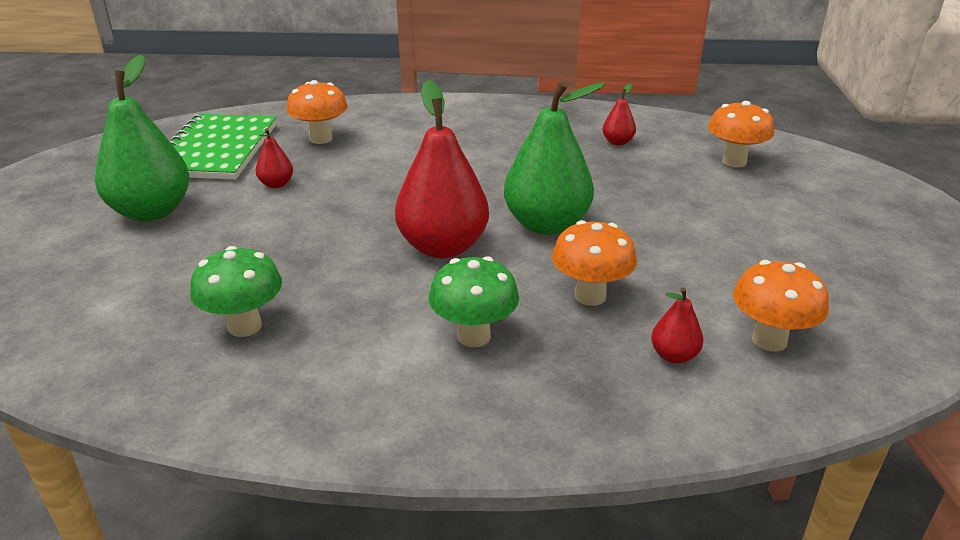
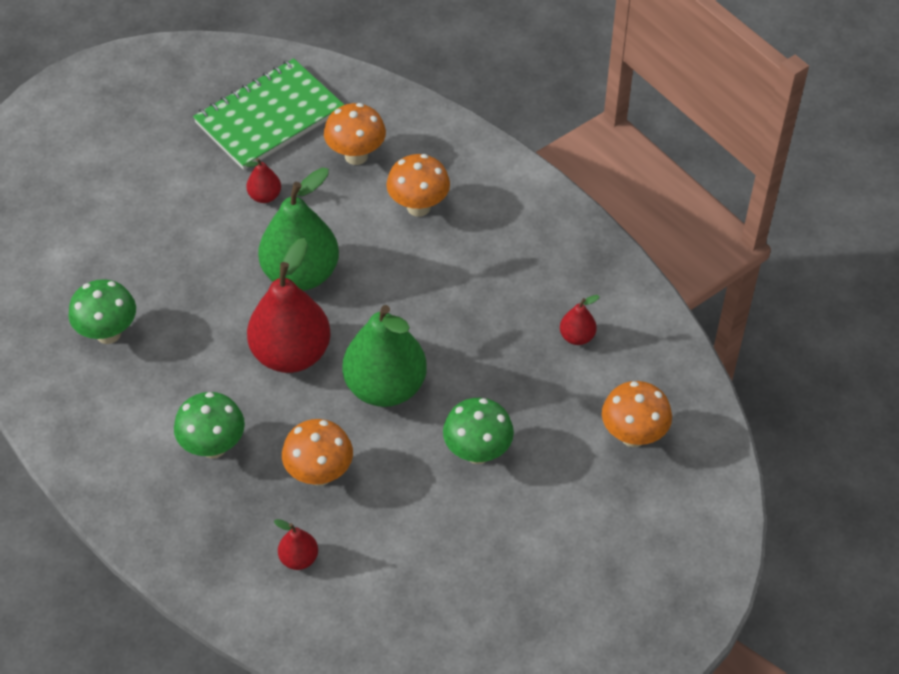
camera: 45 degrees right, 20 degrees up
(152, 212) = (160, 170): green pear -> green pear (301, 274)
(669, 219) = (477, 452): none -> green mushroom
(769, 340) = (370, 599): orange mushroom -> orange mushroom (418, 207)

